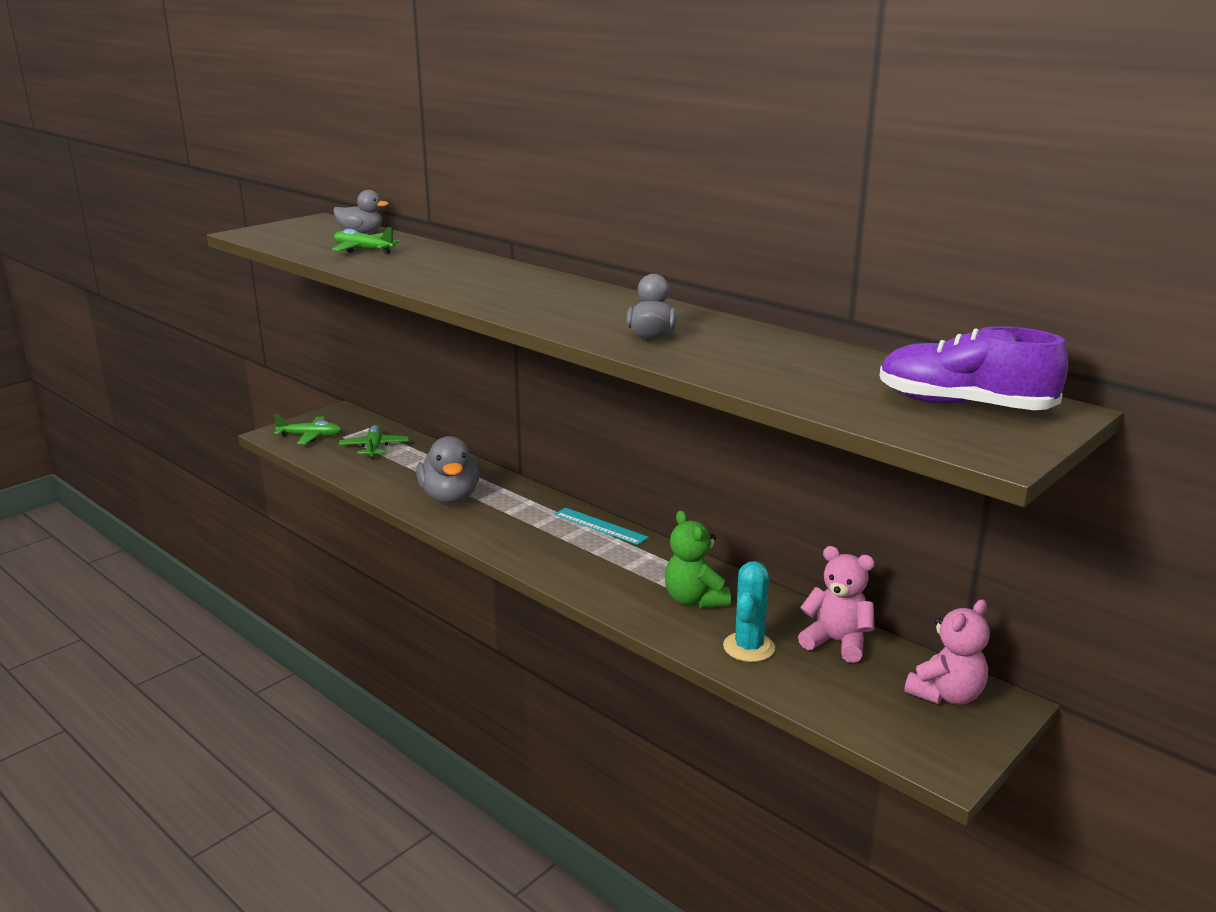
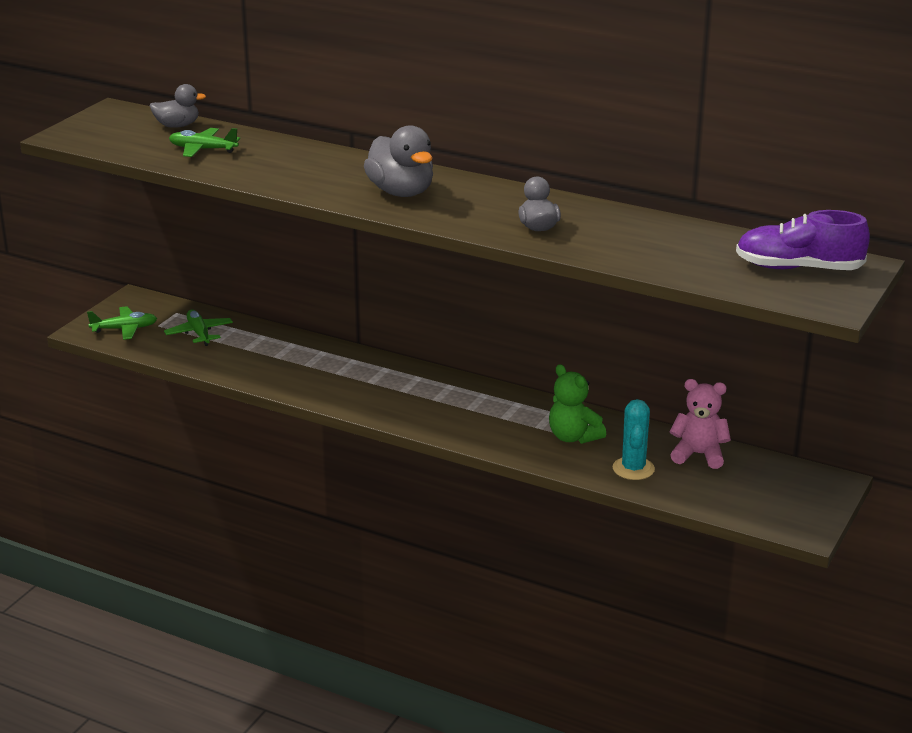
camera: 15 degrees left, 5 degrees up
(450, 498) = (308, 375): grey duck -> grey duck (401, 192)
(600, 526) = (461, 384): turquoise ruler -> none
(946, 695) = (791, 482): pink teddy bear -> none

